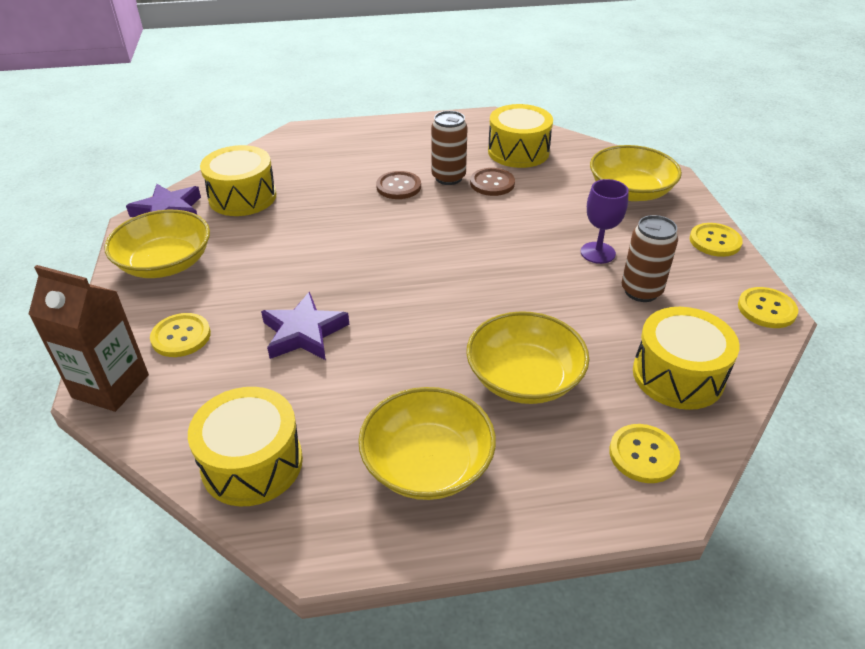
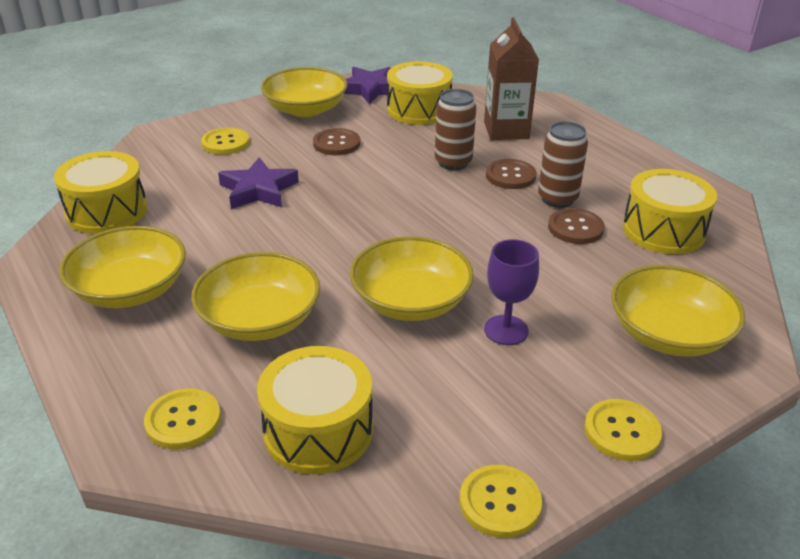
camera: 65 degrees right, 5 degrees down
(111, 386) = (162, 136): brown carton -> brown carton (506, 130)
(258, 261) = (336, 143): none -> brown button
(541, 286) = (411, 301): none -> yellow bowl
(641, 291) = (456, 377): brown can -> brown can (453, 162)

